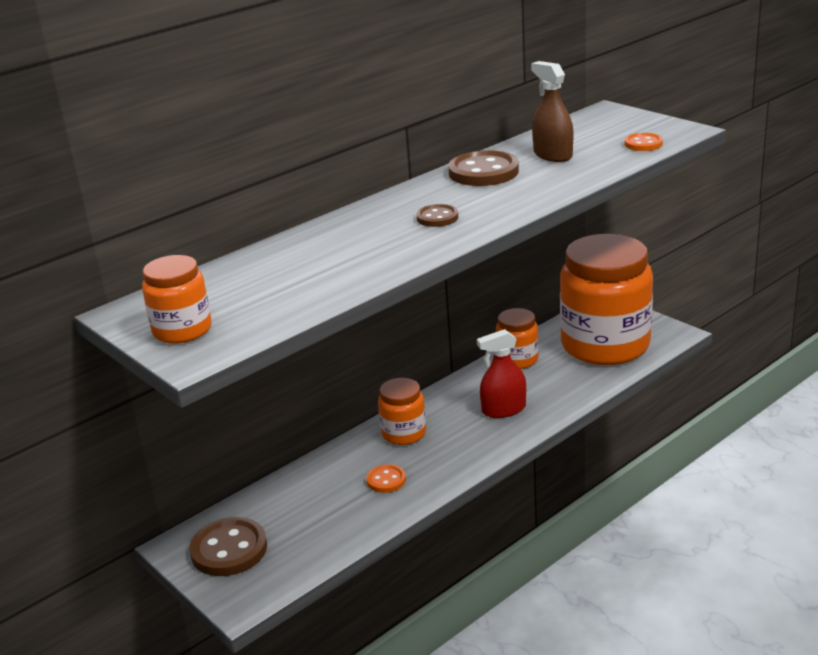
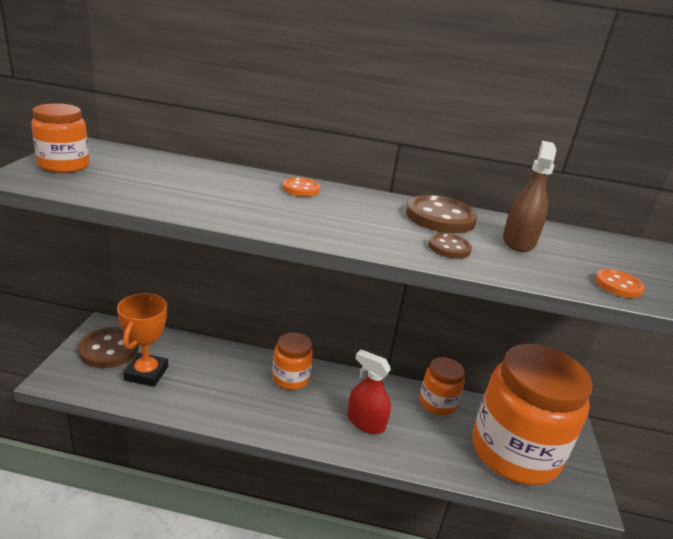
camera: 45 degrees right, 0 degrees up
(301, 530) = (146, 373): none -> orange trophy
(386, 480) = (228, 392): orange button -> orange button (301, 189)
(437, 217) = (331, 215): brown button -> brown button (449, 248)

